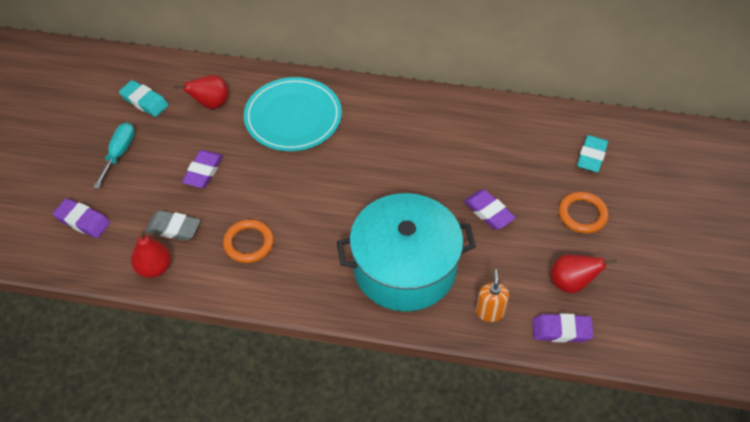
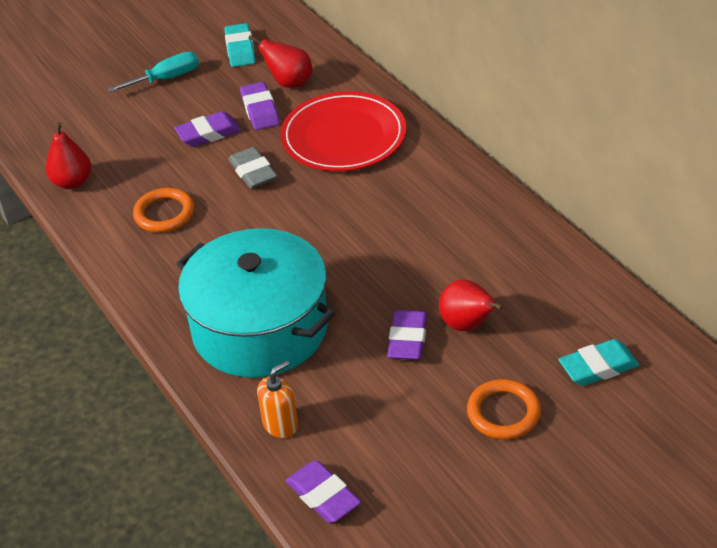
camera: 50 degrees right, 10 degrees down
(83, 221) = (73, 112): purple eraser -> purple eraser (260, 110)
(173, 228) = (126, 162): grey eraser -> grey eraser (253, 172)
(293, 117) = (343, 136): turquoise plate -> red plate
(571, 283) = (396, 464): red pear -> red pear (467, 325)

